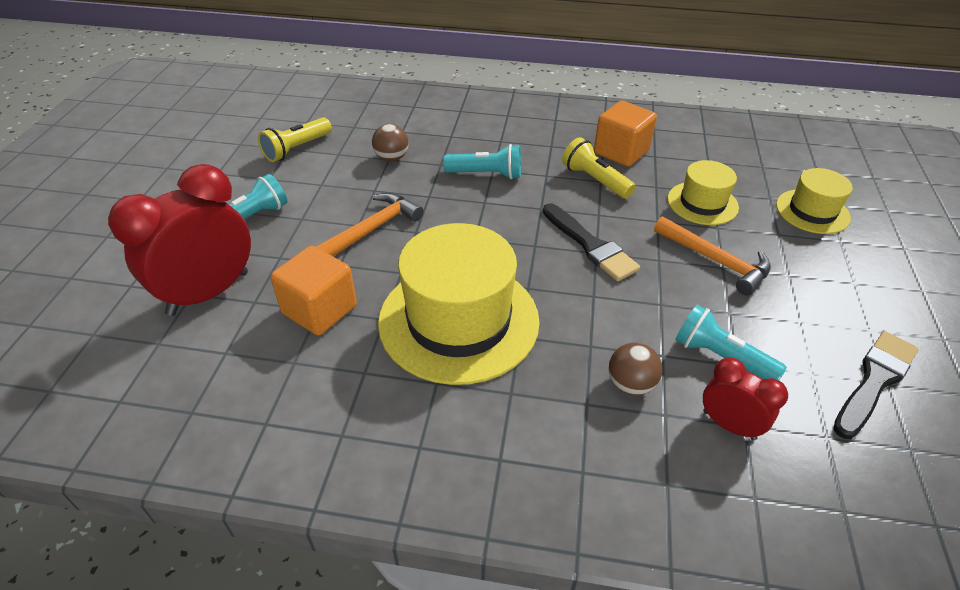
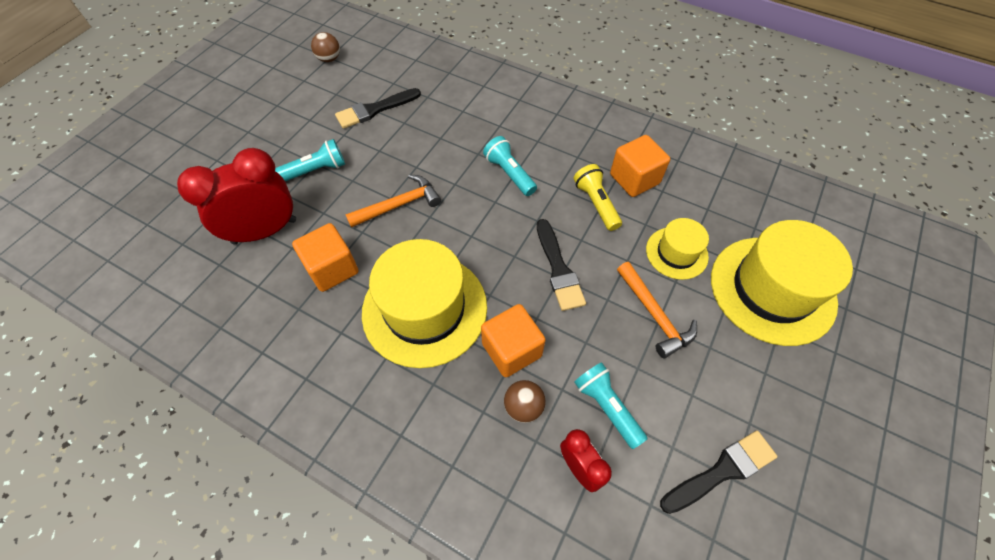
camera: 20 degrees right, 15 degrees up
(297, 149) = (375, 109): yellow flashlight -> black brush
(391, 158) = (442, 137): brown ball -> brown ball (329, 59)
(486, 174) = (509, 173): turquoise flashlight -> turquoise flashlight turned 150 degrees counterclockwise
(584, 333) = (511, 350): none -> orange cube
(812, 211) = (772, 289): yellow hat -> yellow hat, size x1.91

